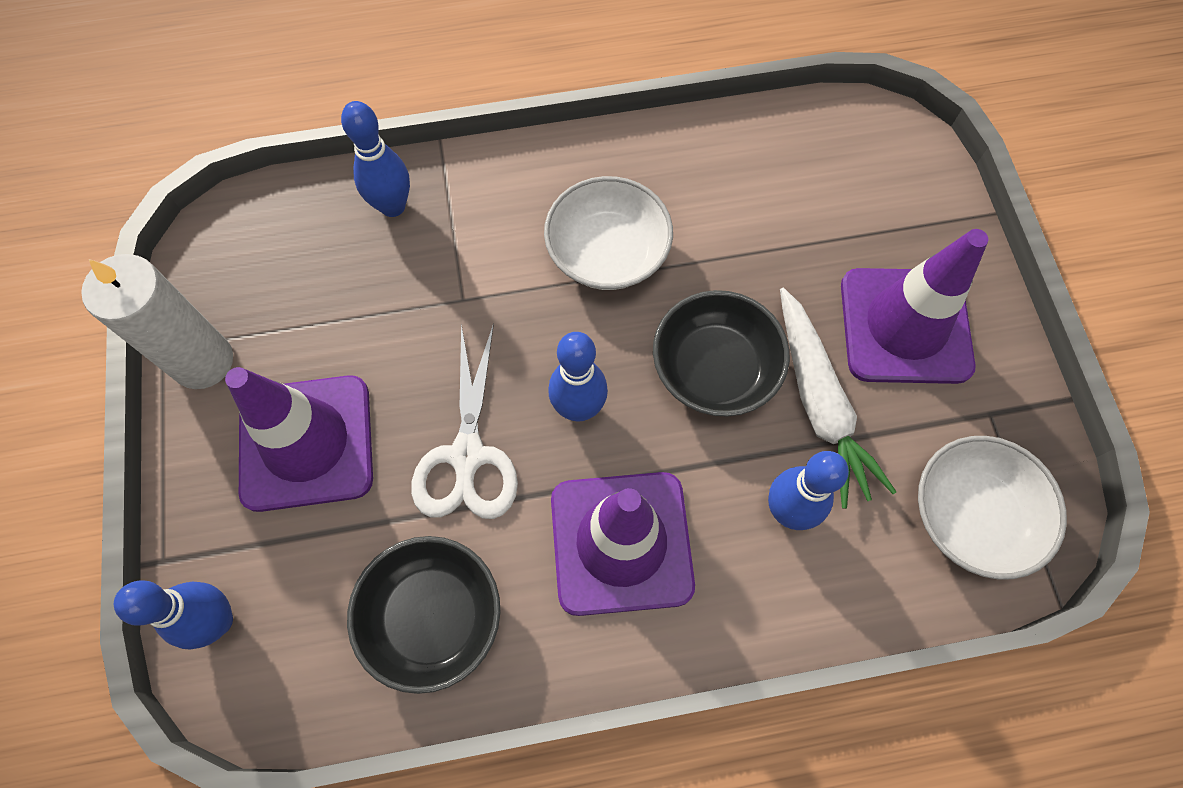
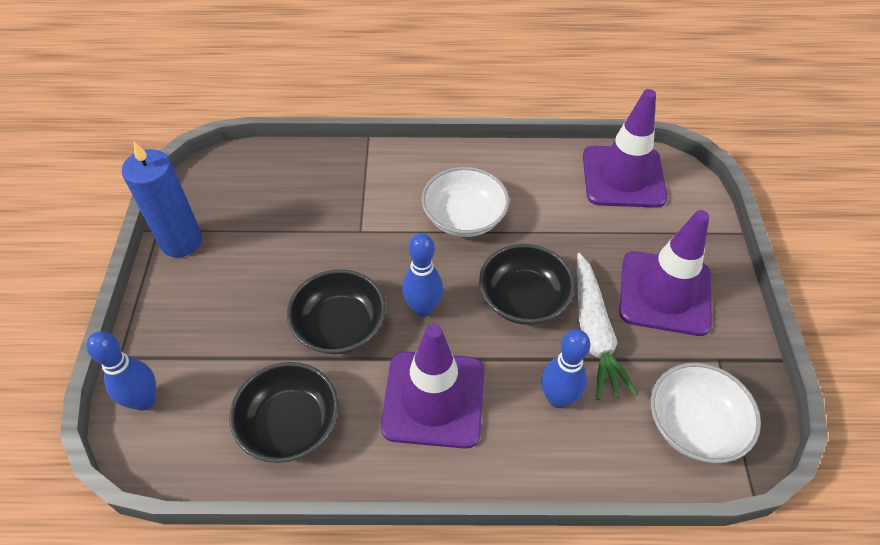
camera: 10 degrees right, 15 degrees down
(203, 361) = (181, 241): white candle -> blue candle
(306, 443) = (234, 300): purple traffic cone -> purple traffic cone (623, 177)
(392, 206) = (328, 170): blue bowling pin -> none
(467, 456) = (339, 326): white scissors -> black bowl

